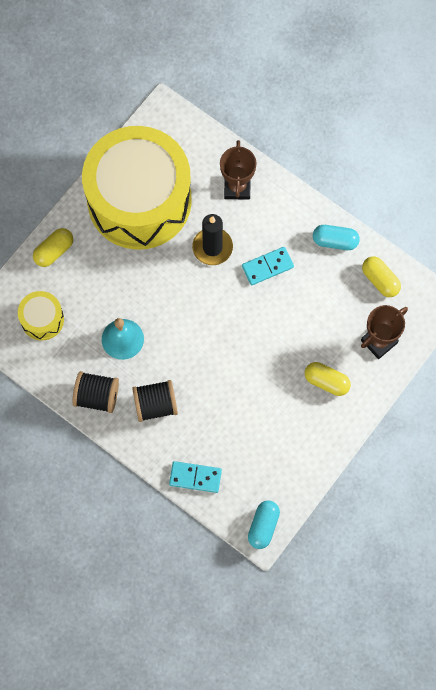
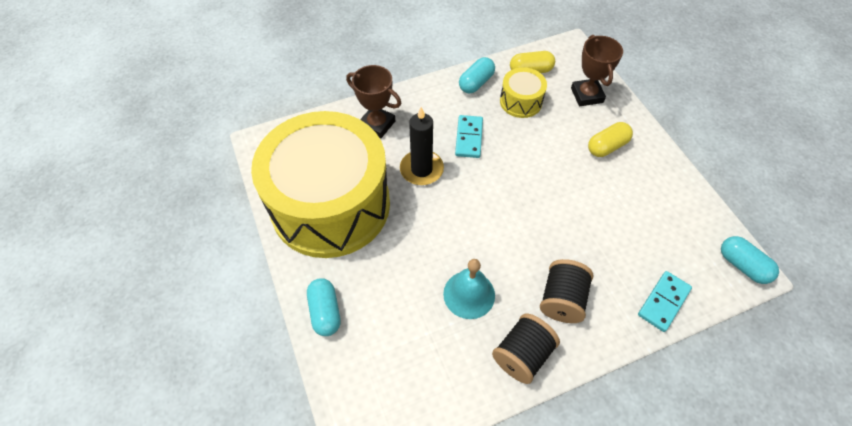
camera: 60 degrees left, 15 degrees down
(42, 319) = (396, 367): yellow drum -> yellow drum (521, 101)
(54, 251) = (325, 312): yellow capsule -> turquoise capsule

